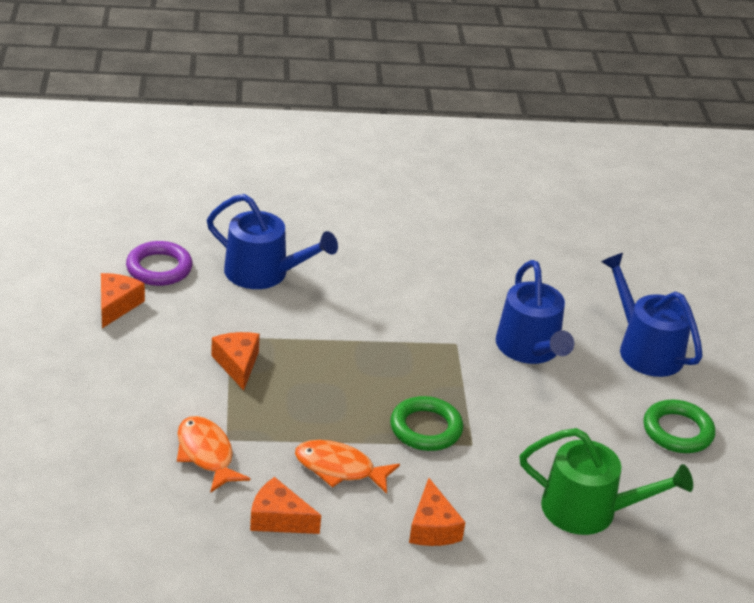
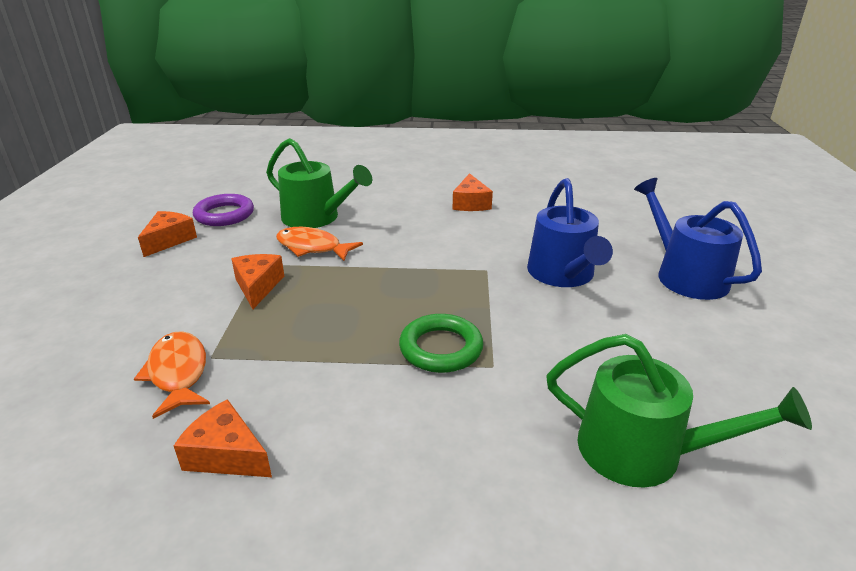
camera: 10 degrees right, 5 degrees down
(263, 273) = (316, 217): blue watering can -> green watering can
(339, 468) = (327, 392): orange fish -> orange fish (312, 247)
(432, 527) = (427, 472): orange cheese -> orange cheese (470, 203)
(677, 431) = (741, 354): green ring -> none

